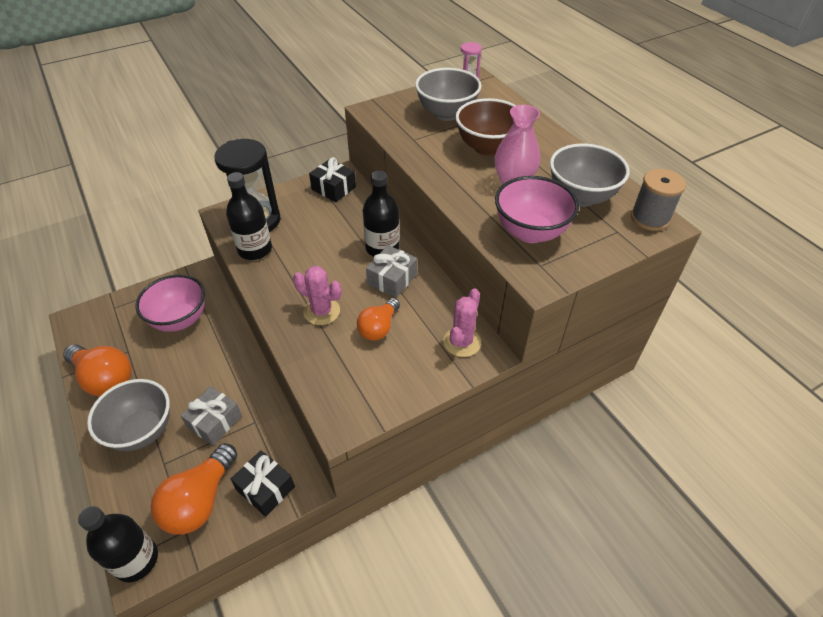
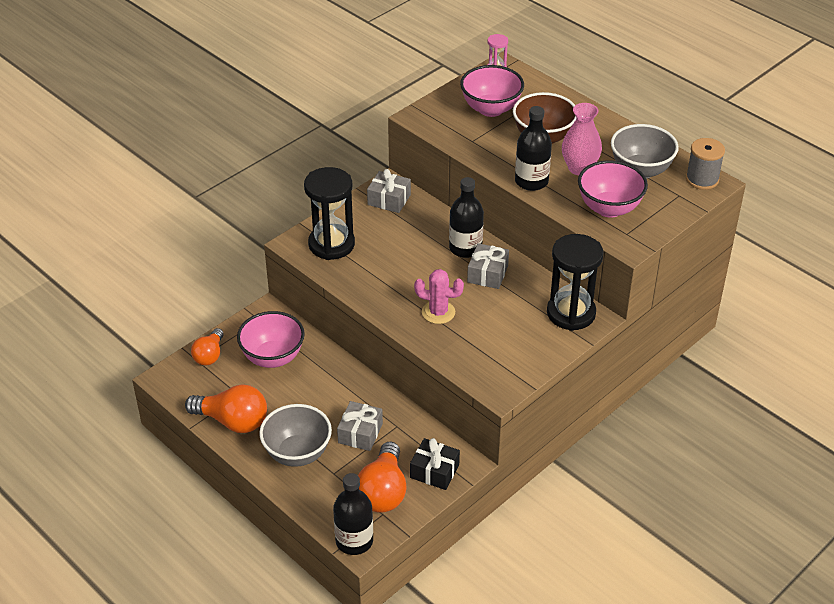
camera: 15 degrees left, 5 degrees down
(255, 250) = (345, 271): black bottle -> black bottle (531, 181)
(333, 188) = (389, 200): black gift -> grey gift
(379, 328) = (495, 316): orange light bulb -> orange light bulb (209, 355)
(446, 113) = (491, 109): grey bowl -> pink bowl
(462, 342) = (571, 313): pink cactus -> black hourglass

